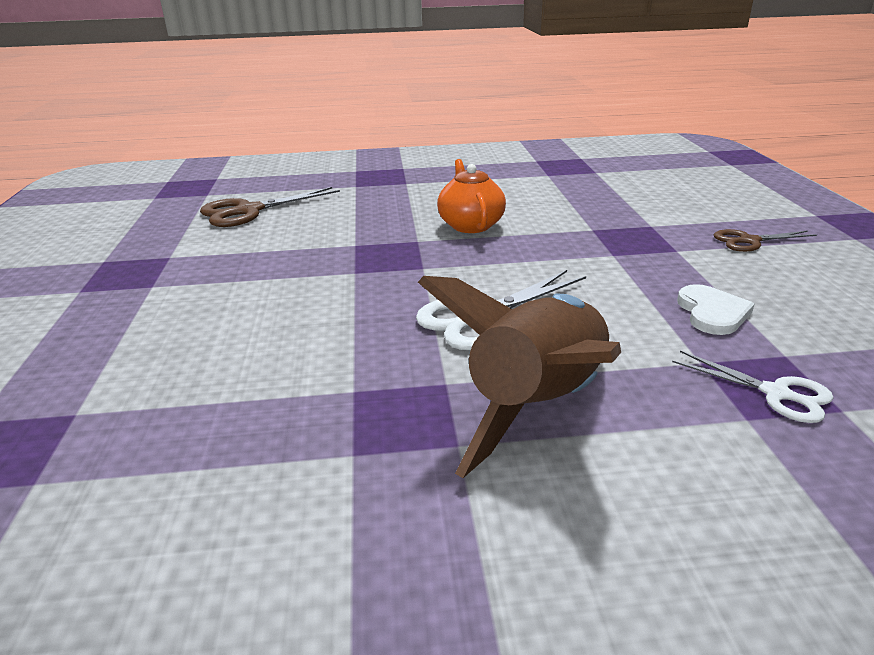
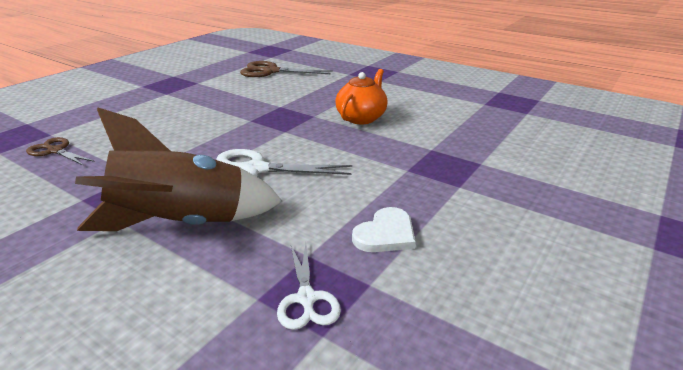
camera: 40 degrees right, 0 degrees up
(749, 241) = (536, 205): brown scissors -> brown scissors (55, 151)

